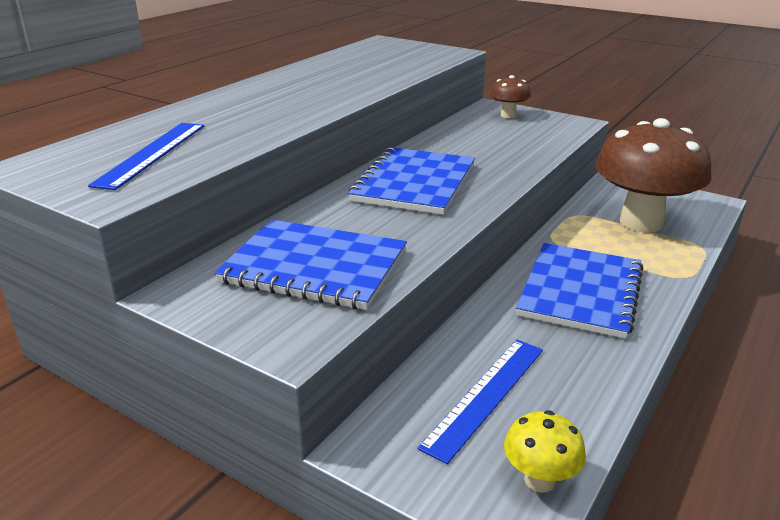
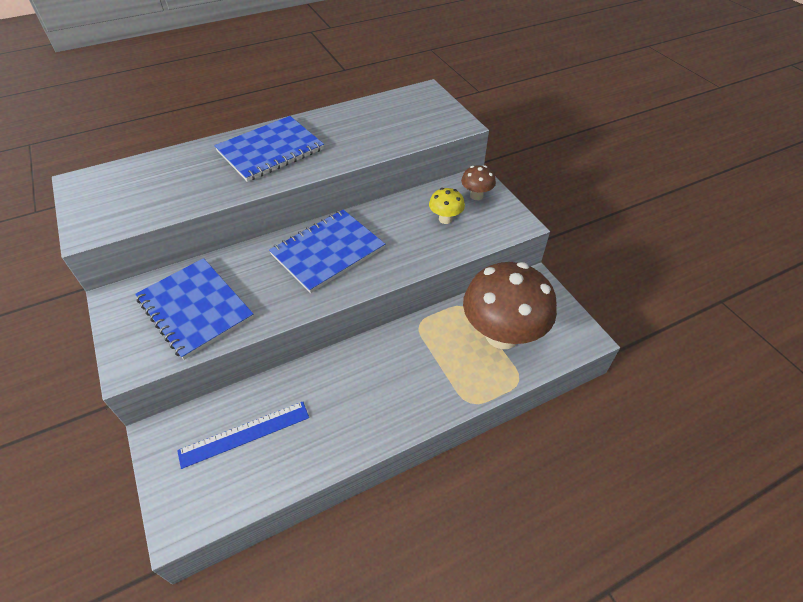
camera: 30 degrees right, 20 degrees up
(152, 153) = (146, 193): blue ruler -> none
(539, 480) = (212, 506): yellow mushroom -> yellow mushroom (445, 219)
(580, 291) = (385, 381): blue notebook -> blue notebook (270, 150)

